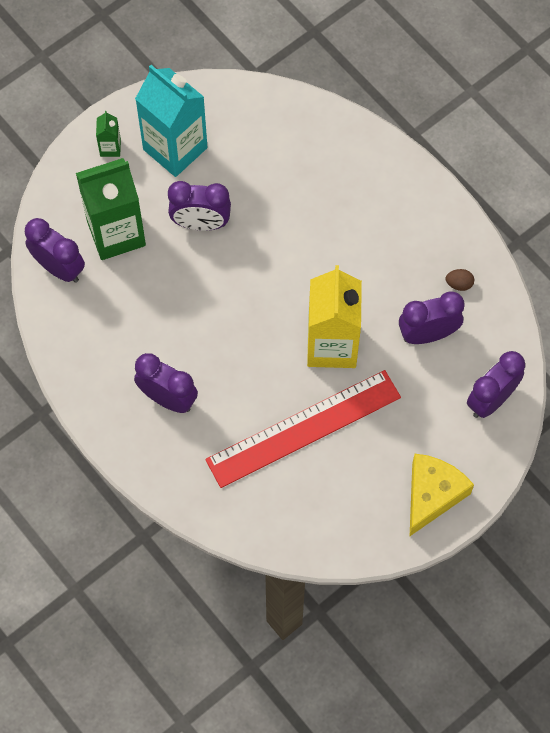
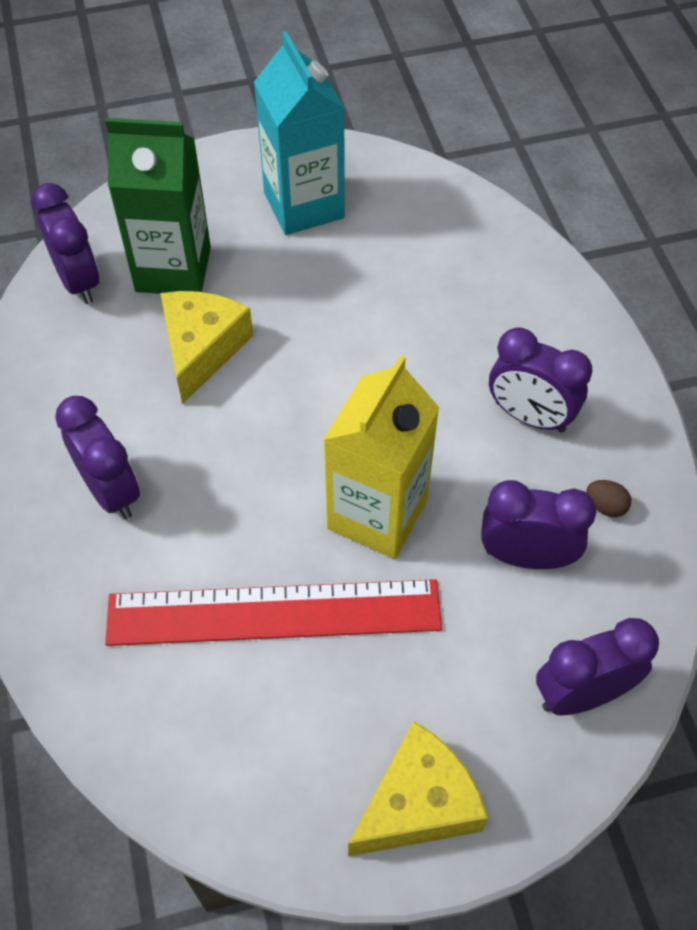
camera: 25 degrees right, 10 degrees down
(110, 148) = (226, 177): green carton -> none
(168, 282) = (202, 349): none -> yellow cheese
(201, 223) = (286, 297): purple clock -> purple clock (529, 416)

